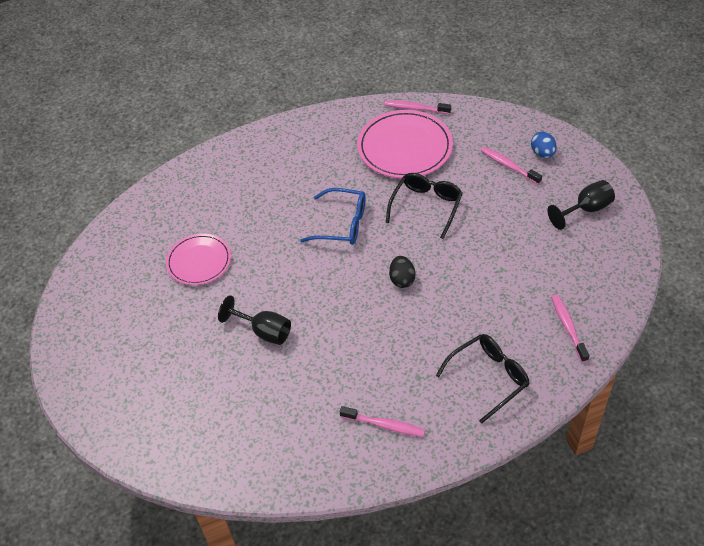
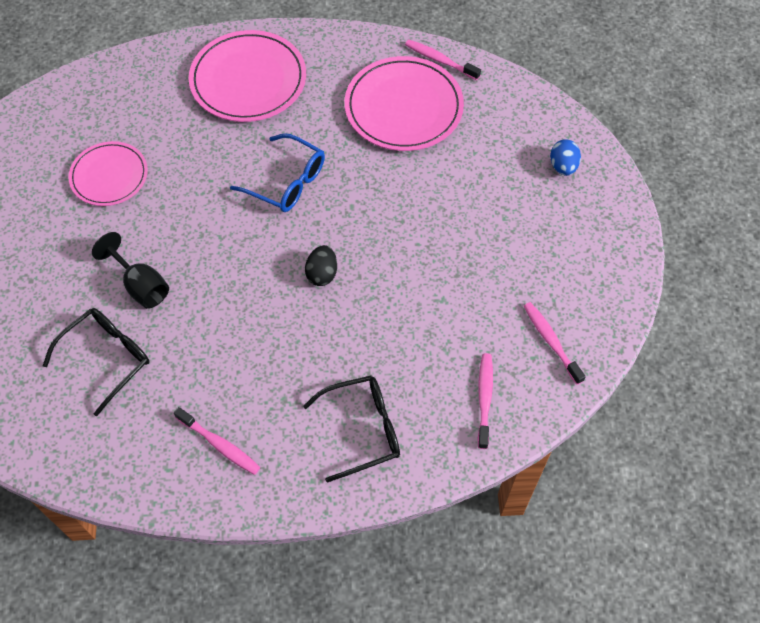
camera: 15 degrees right, 10 degrees up
(276, 162) = (248, 80): none -> pink plate
(426, 206) = (393, 191): black glasses -> black glasses (107, 358)
(508, 166) = (514, 169): pink toothbrush -> pink toothbrush (551, 341)
(586, 209) = (579, 256): black goblet -> none

